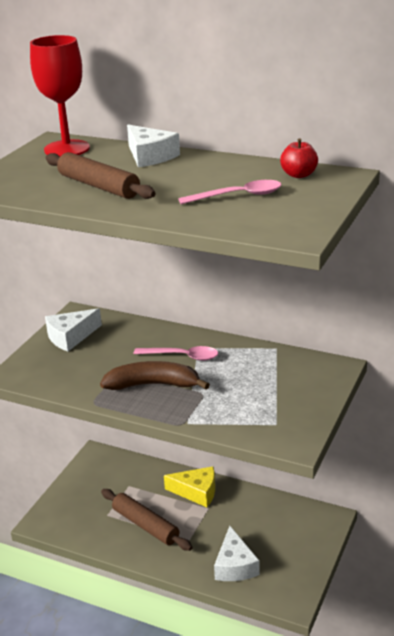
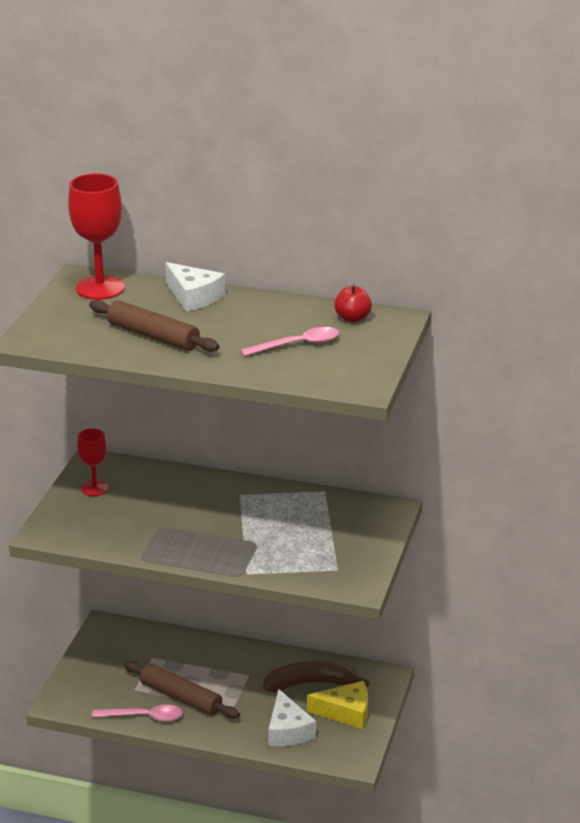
camera: 10 degrees left, 0 degrees up
(70, 337) = (94, 488): white cheese -> red goblet
(153, 385) = (201, 536): brown banana -> brown banana (311, 684)
(182, 356) = (225, 505): pink spoon -> pink spoon (144, 717)
(196, 492) = (232, 659): yellow cheese -> yellow cheese (346, 712)

